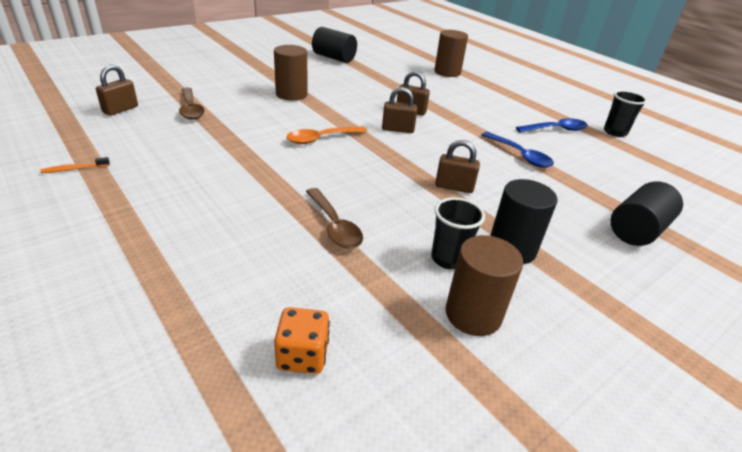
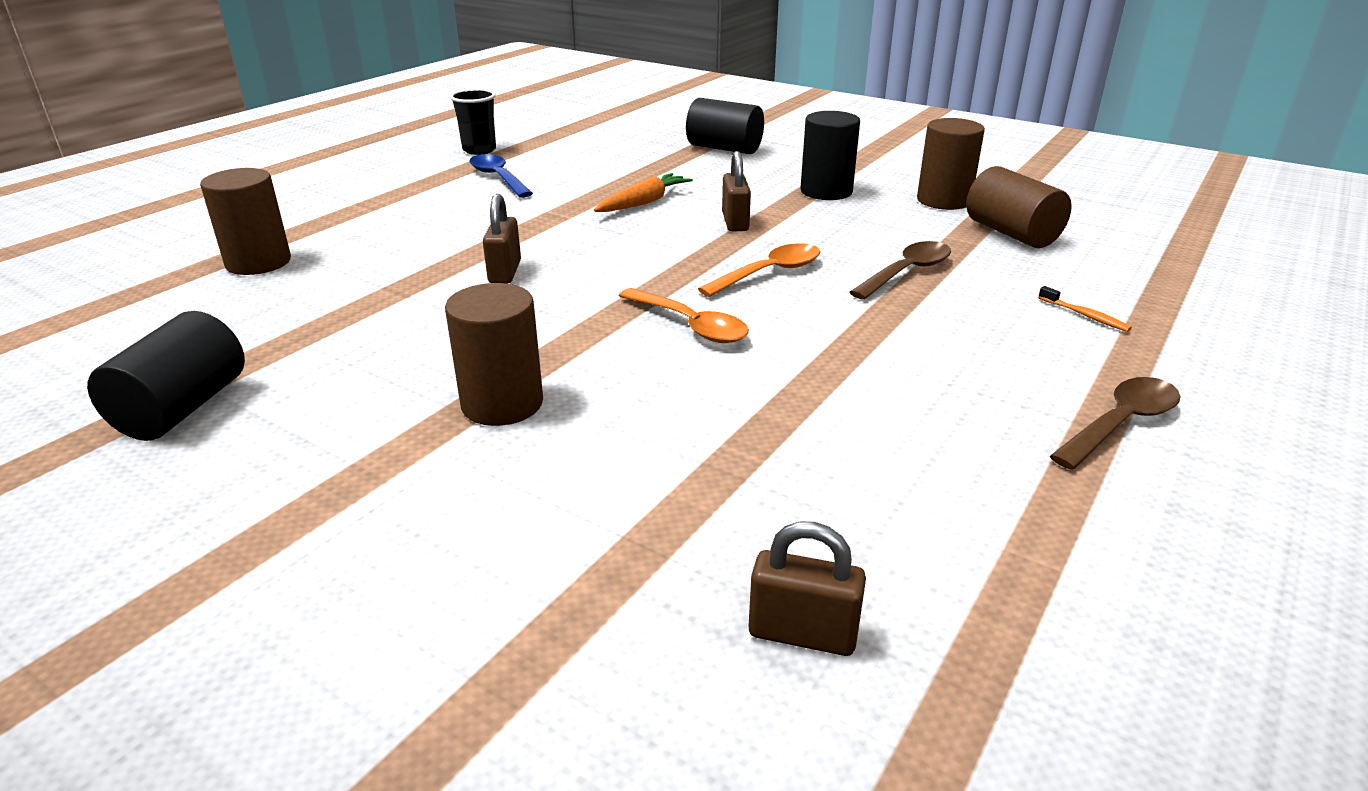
camera: 105 degrees left, 5 degrees down
(74, 169) = (1084, 538): orange toothbrush -> orange toothbrush (1085, 315)
(191, 109) = (696, 512): brown spoon -> brown spoon (1121, 423)
(302, 355) = (1093, 252): orange dice -> none
(366, 176) = (769, 273): none -> orange spoon
(373, 320) = (1011, 233): none -> brown cylinder
(398, 129) = (593, 273): brown padlock -> none
(448, 259) = (882, 214): black cup -> none
(501, 164) = (643, 203): none -> orange carrot
(520, 155) = (606, 194): blue spoon -> none

